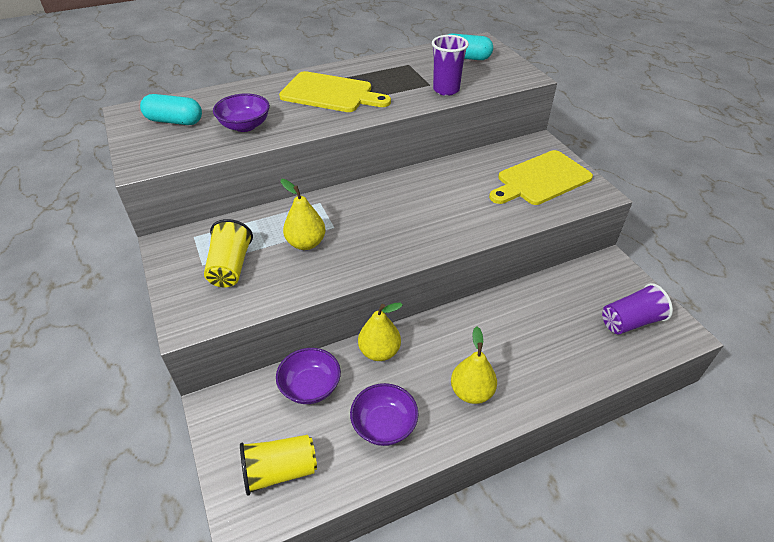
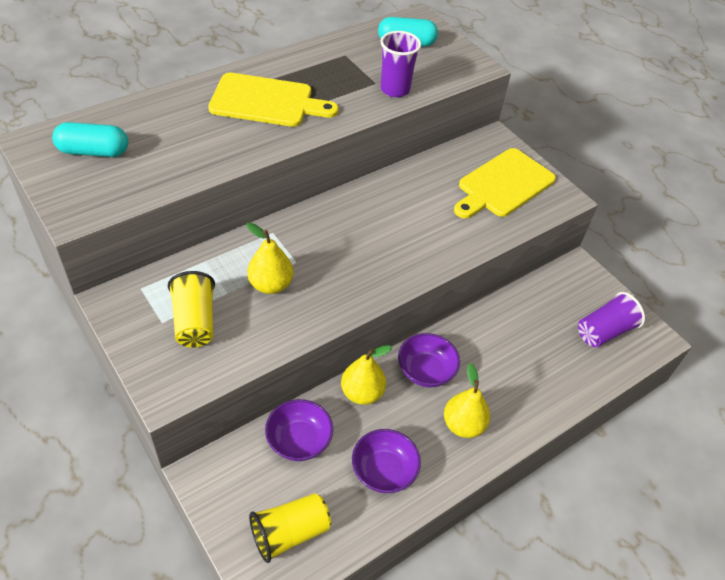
camera: 15 degrees left, 5 degrees up
(245, 126) = (180, 153): purple bowl -> purple bowl (426, 371)

